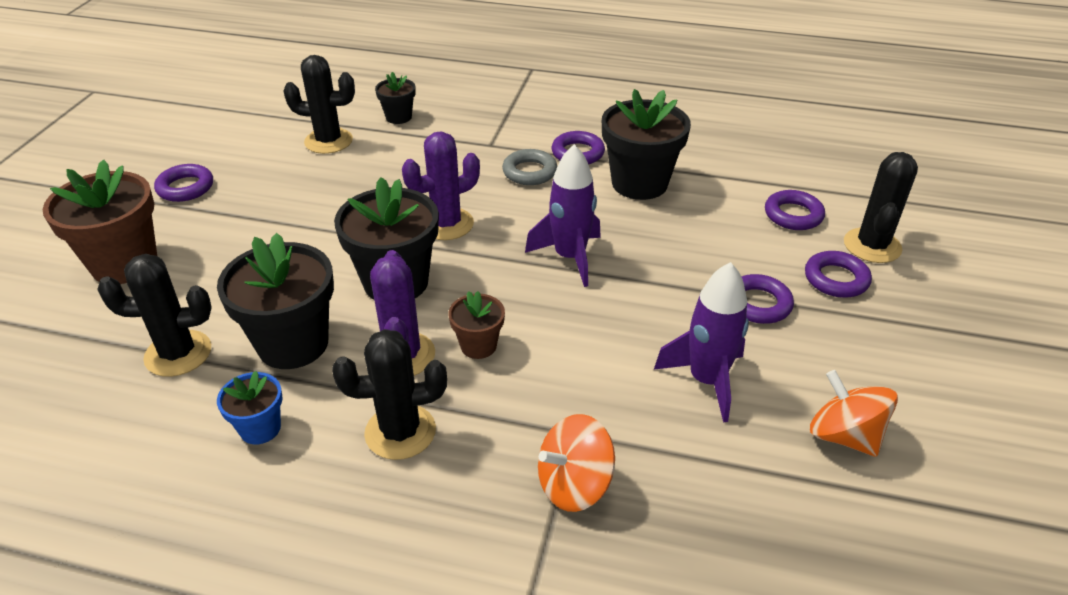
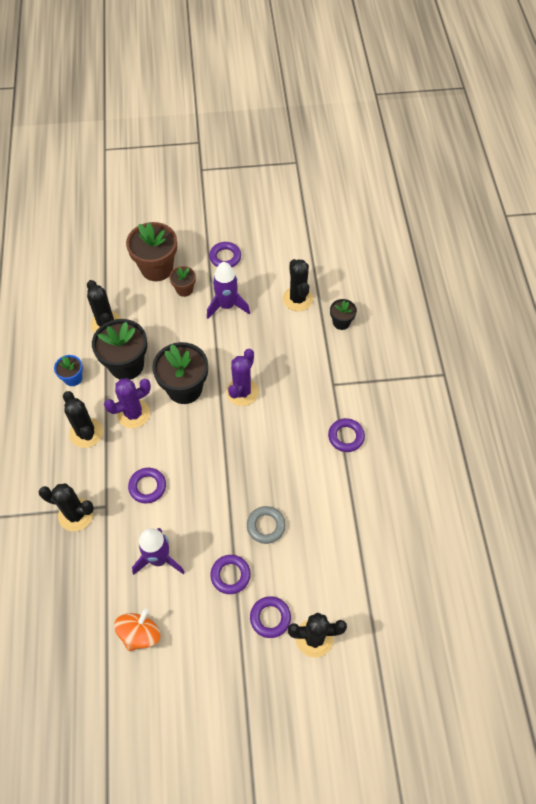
camera: 70 degrees right, 20 degrees up
(446, 224) = (242, 392): purple cactus -> purple cactus turned 75 degrees clockwise
(478, 345) = (150, 444): brown flower pot -> brown flower pot (184, 289)
(529, 172) = (312, 416): grey ring -> grey ring (266, 526)
(570, 257) = (236, 464): purple rocket -> purple rocket (227, 306)
(574, 484) = (76, 514): orange spinning top -> black cactus
(639, 183) = (326, 482): black flower pot -> none
(793, 215) = (329, 583): purple ring -> purple ring (147, 487)

